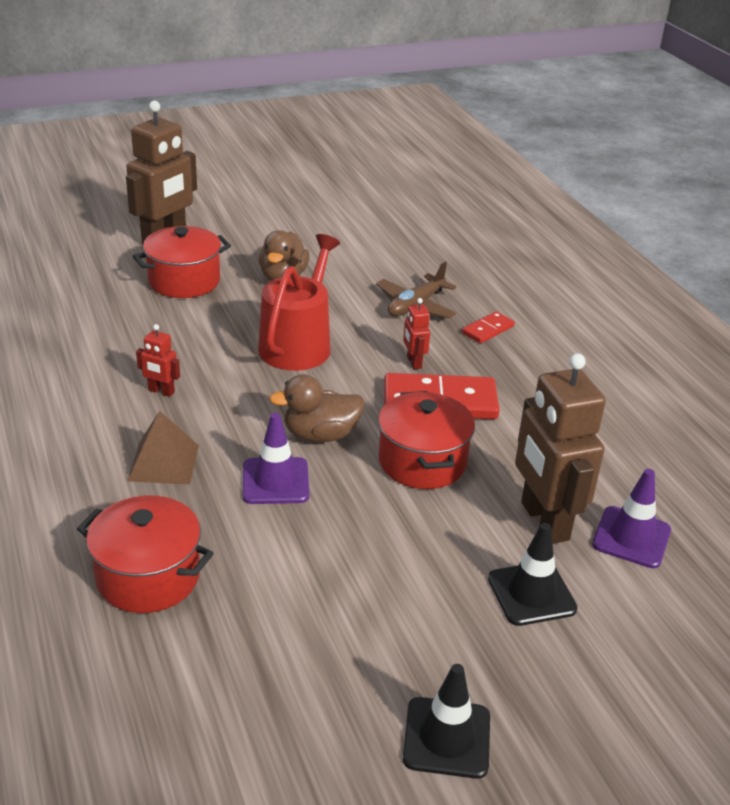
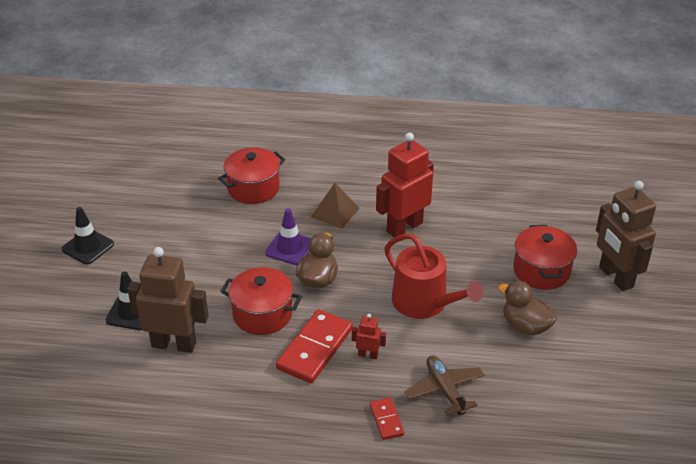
camera: 120 degrees right, 5 degrees up
(161, 391) = (404, 227): red robot -> red robot, size x2.24
(631, 537) = (130, 377): purple traffic cone -> none

